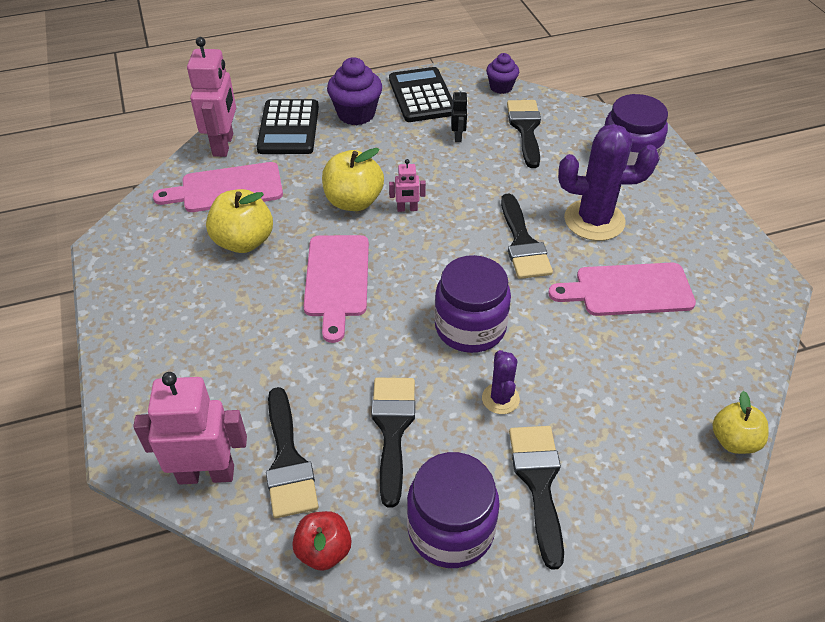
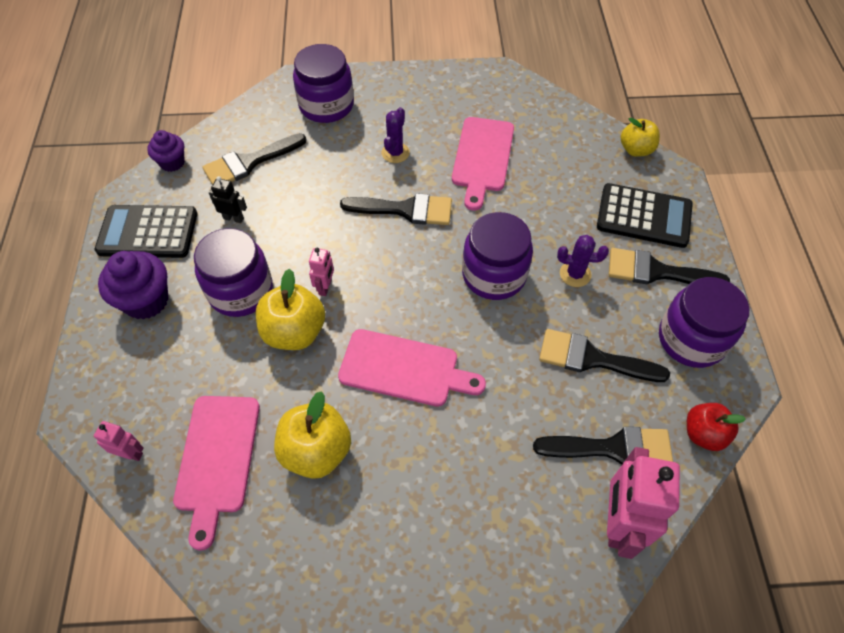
camera: 75 degrees left, 10 degrees up
(223, 145) = (130, 453): pink robot -> pink robot, size x0.49
(289, 128) = (135, 374): black calculator -> black calculator (644, 216)
(384, 160) = (240, 291): none -> purple jar
(525, 129) = (249, 162): black brush -> black brush turned 45 degrees counterclockwise
(594, 220) = (395, 153): purple cactus -> purple cactus, size x0.52

